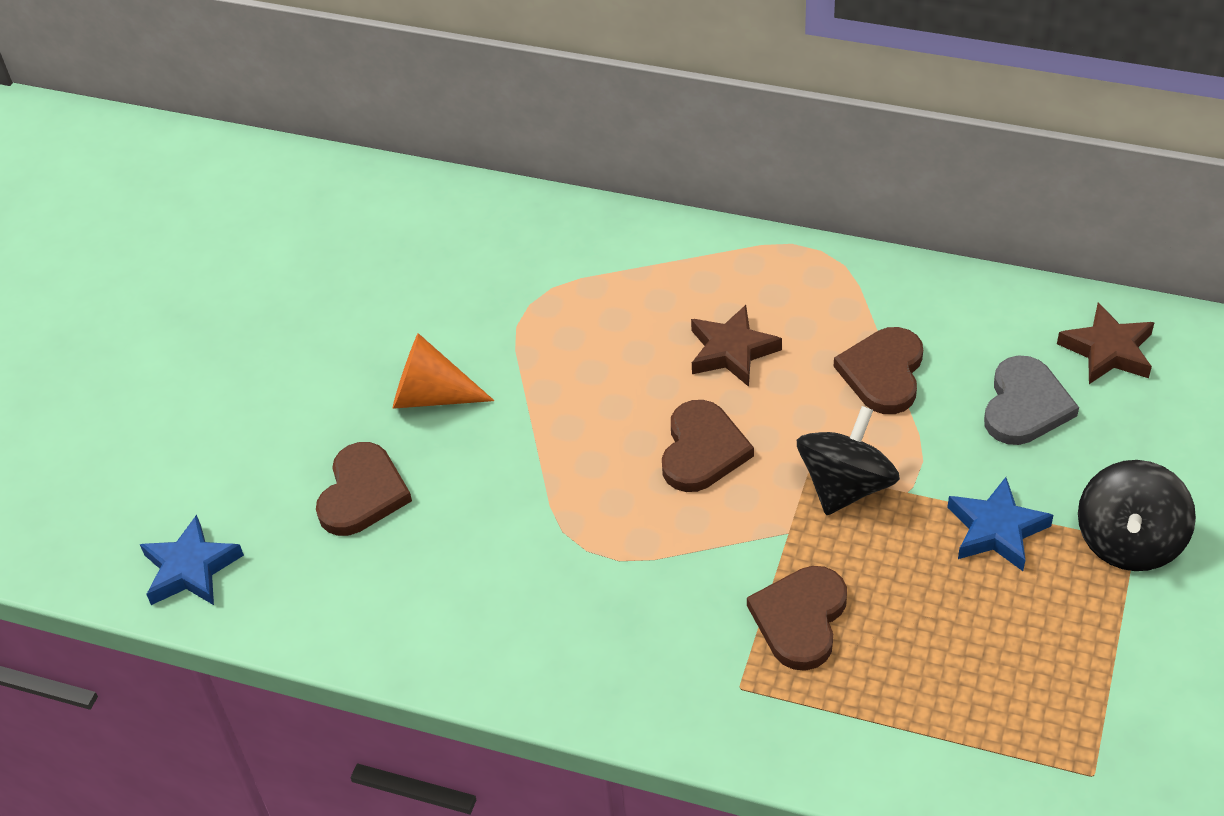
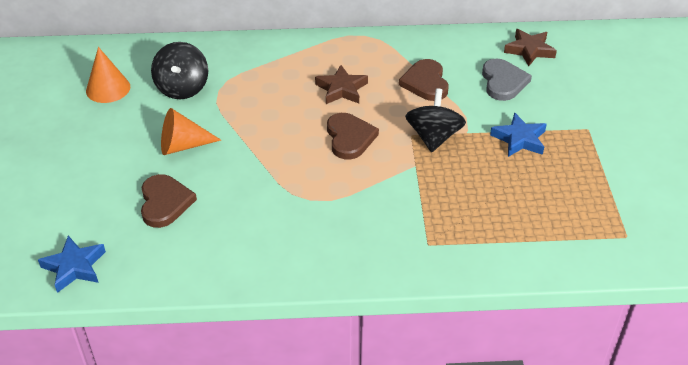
camera: 25 degrees left, 5 degrees down
(360, 259) = (108, 88): none -> orange cone
(800, 619) = (443, 204): brown heart -> none
(1129, 541) = (585, 129): black spinning top -> black spinning top (182, 88)

